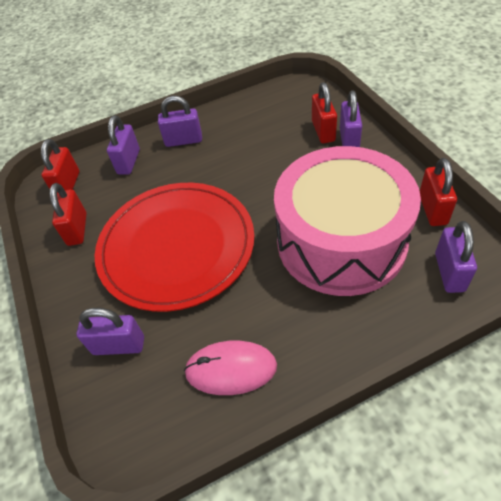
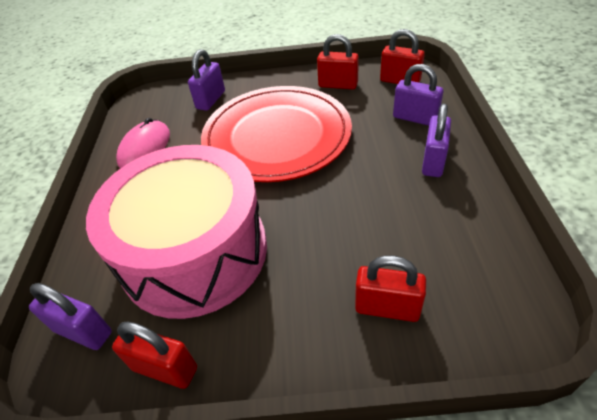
camera: 110 degrees right, 5 degrees down
(349, 140) = (351, 333): purple padlock -> none

